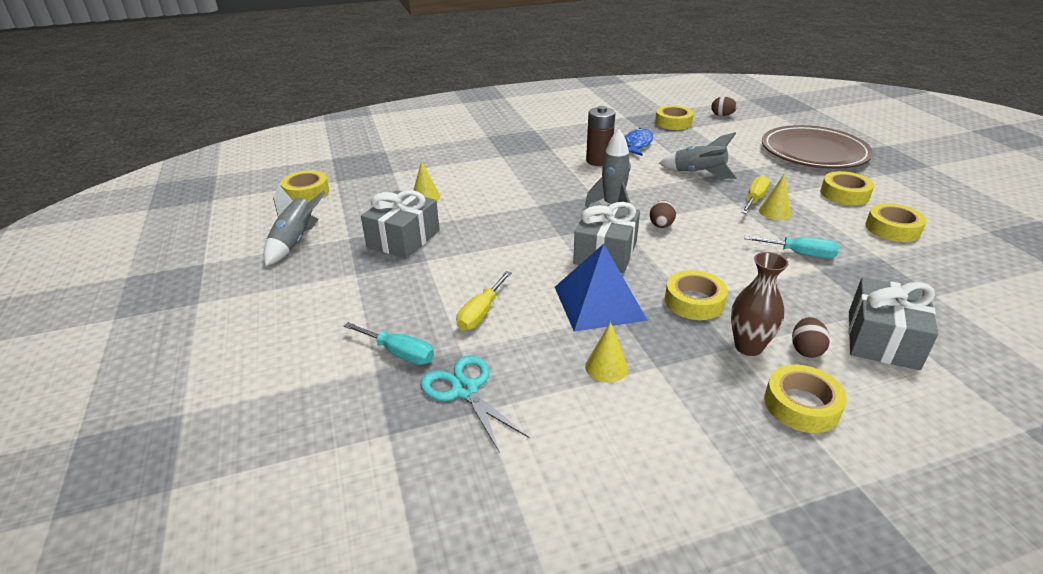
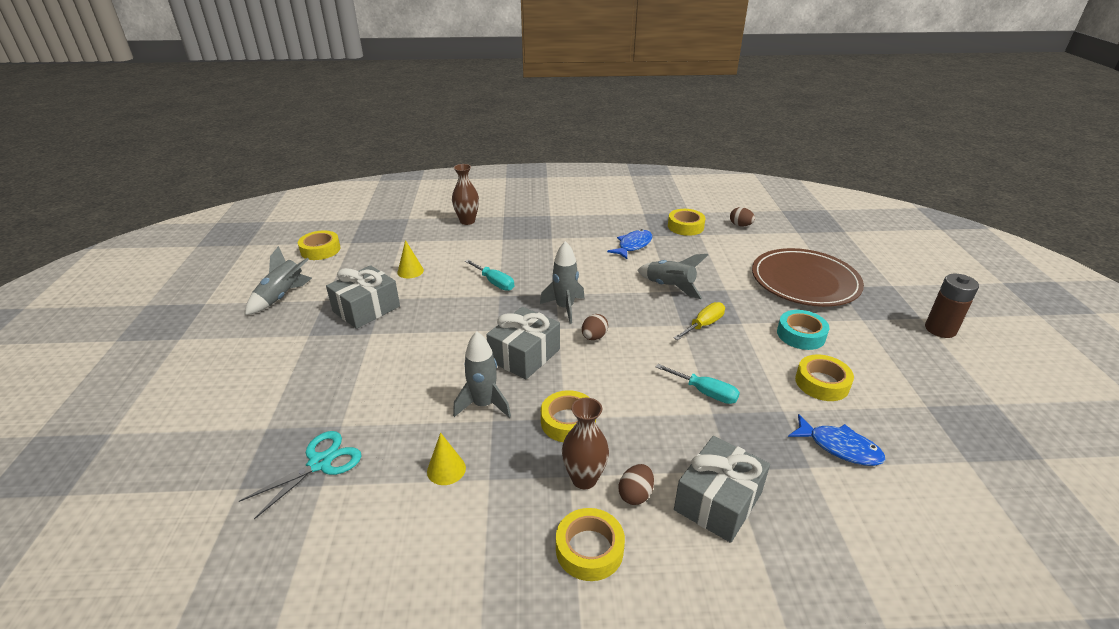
camera: 15 degrees right, 0 degrees up
(399, 353) = (293, 417): turquoise screwdriver -> turquoise screwdriver (494, 283)
(452, 145) = (467, 221): none -> brown vase
(465, 390) = (320, 463): turquoise scissors -> turquoise scissors turned 60 degrees clockwise
(480, 313) = (380, 393): yellow screwdriver -> none
(598, 161) = (585, 258): brown battery -> brown battery (940, 329)
(599, 303) = (484, 405): blue pyramid -> grey rocket
(774, 212) = (713, 342): yellow cone -> none
(844, 194) = (801, 335): yellow tape -> turquoise tape
(947, 276) = (839, 447): none -> blue fish

